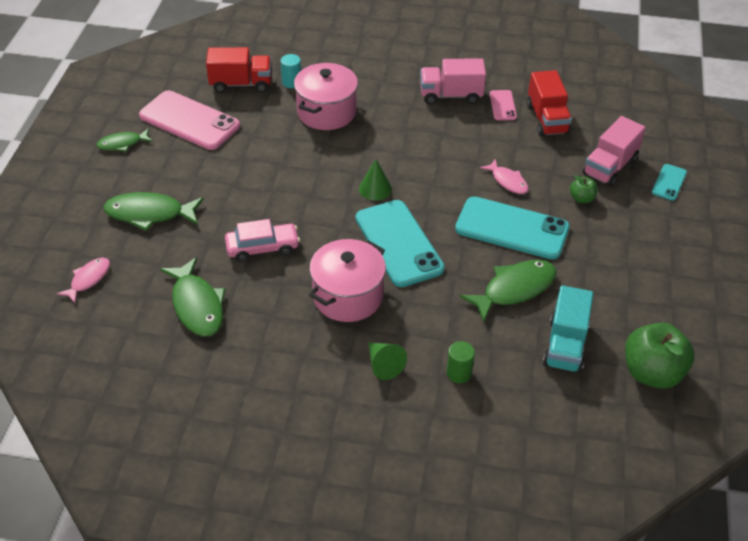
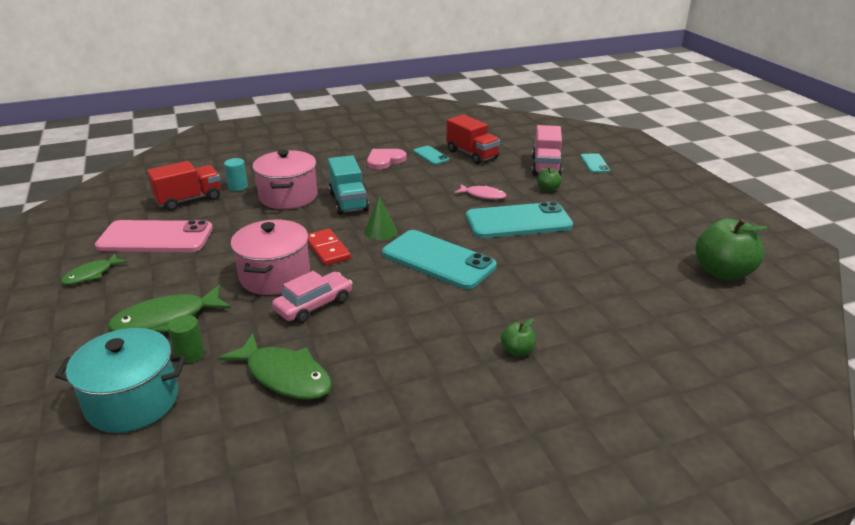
camera: 30 degrees left, 15 degrees down
(88, 279) = (132, 401): pink fish -> turquoise pot
(314, 191) = (327, 249): none -> red domino
(348, 296) = (431, 312): pink pot -> pink pot (275, 276)
(383, 365) = (517, 351): green cone -> green apple
(451, 95) = (384, 160): pink truck -> pink heart
(459, 373) = (587, 330): green cylinder -> green cylinder (190, 354)
(502, 105) = (431, 155): pink phone -> turquoise phone
(514, 289) = (564, 257): green fish -> none
(565, 345) = (643, 278): turquoise truck -> turquoise truck (348, 202)

